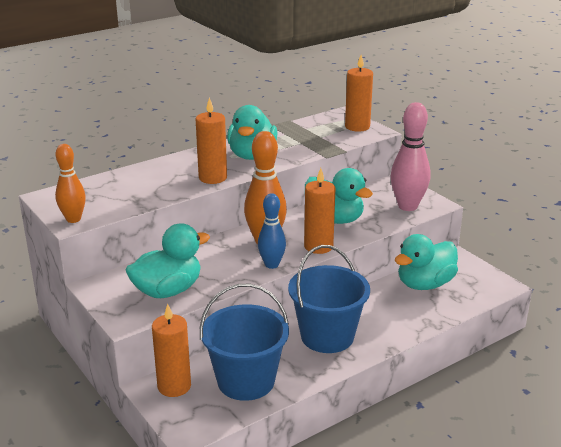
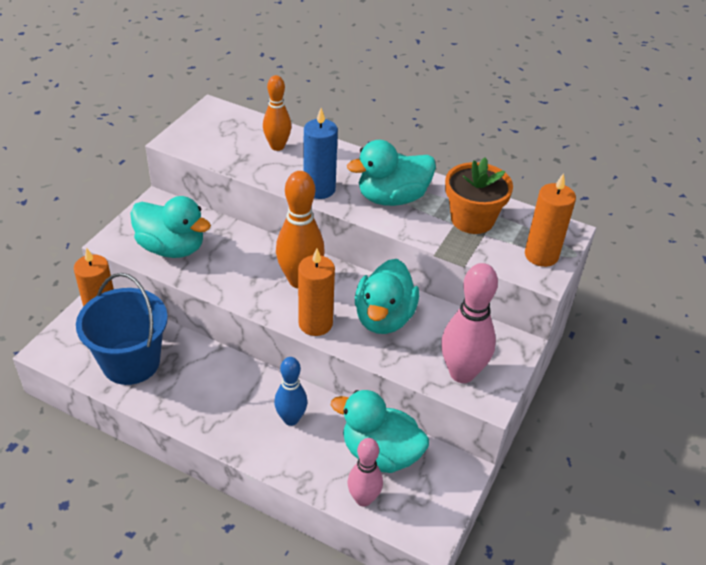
camera: 60 degrees right, 15 degrees up
(73, 219) = (182, 139): orange bowling pin -> orange bowling pin (277, 146)
(213, 178) = (319, 189): orange candle -> blue candle
(271, 264) = (257, 300): blue bowling pin -> blue bowling pin (291, 419)
(302, 136) = (472, 219): none -> orange flower pot
(327, 336) = (231, 398): blue bucket -> none
(460, 302) = (363, 499): none -> pink bowling pin

